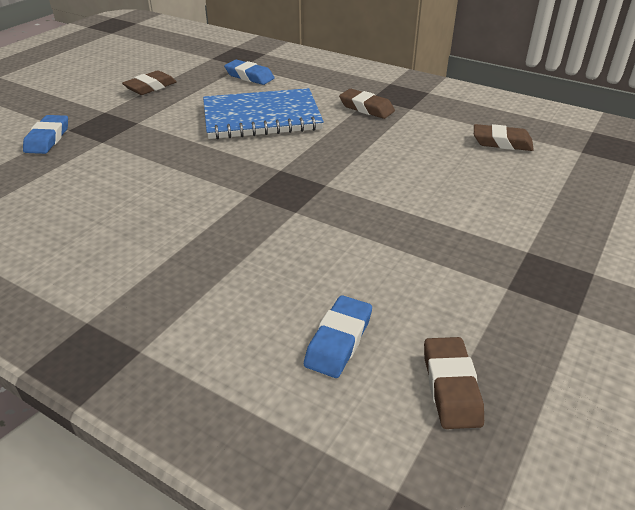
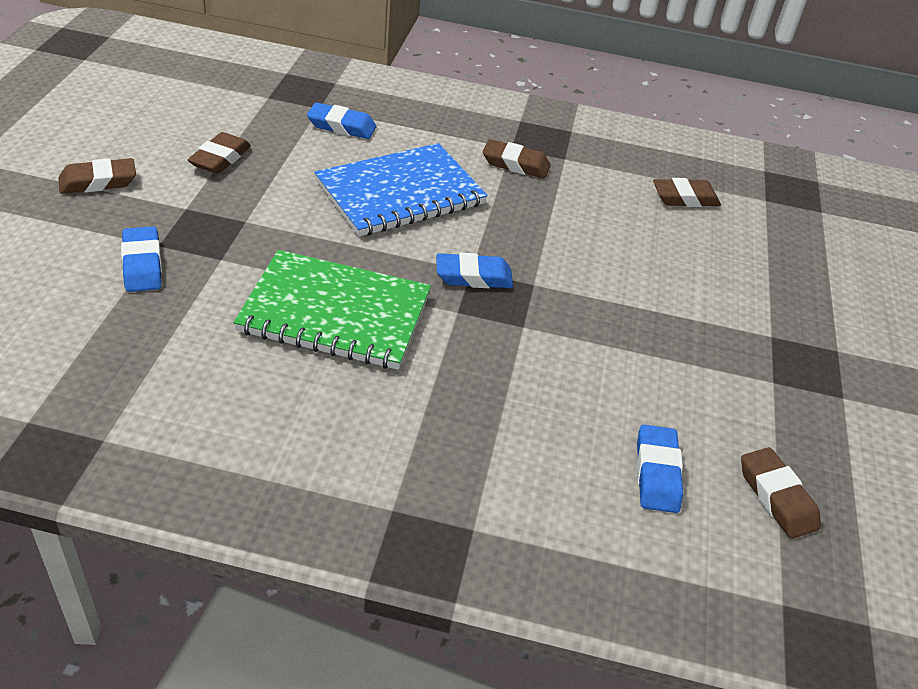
camera: 25 degrees left, 5 degrees up
(62, 93) = (98, 182): none -> brown eraser
(153, 183) = (335, 313): none -> green notebook
(278, 173) = (473, 277): none -> blue eraser

